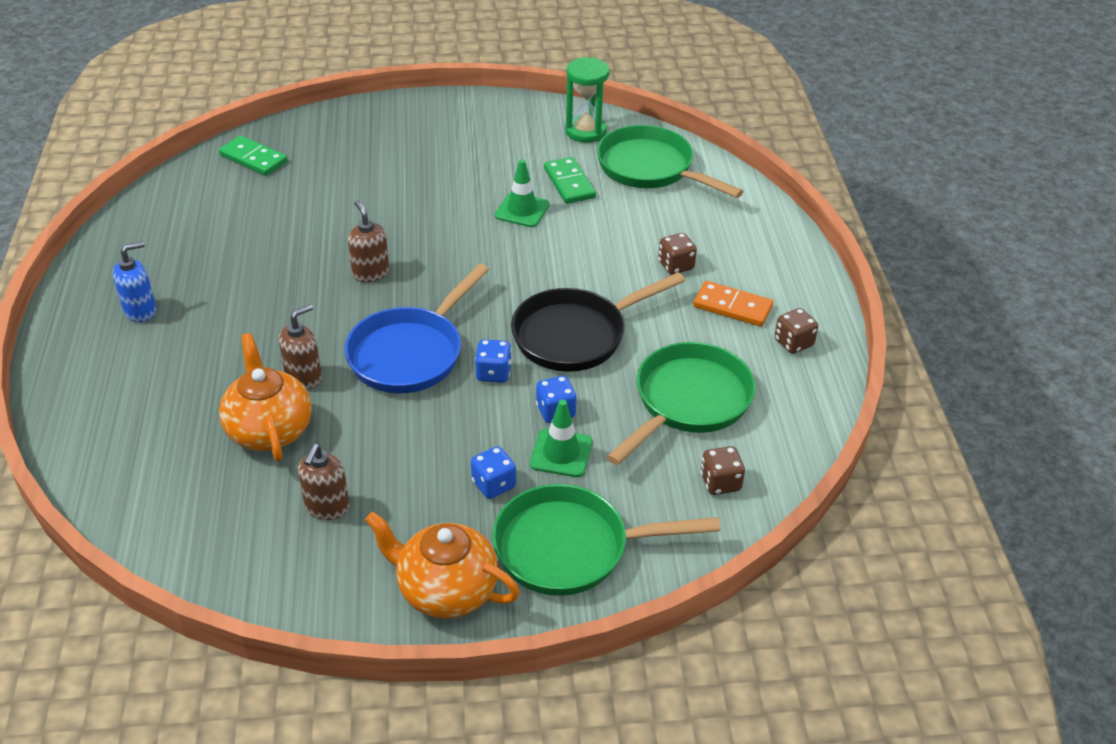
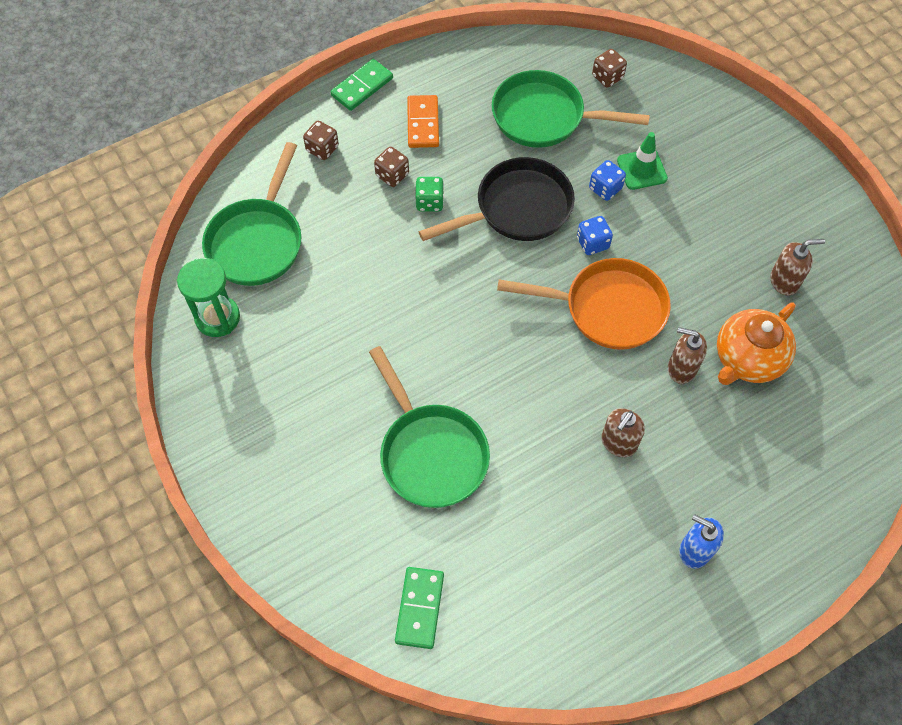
camera: 115 degrees left, 20 degrees up
(370, 273) = (531, 391): brown soap dispenser -> brown soap dispenser (618, 443)
(410, 353) = (608, 308): blue pan -> orange pan
(446, 590) = (794, 182): orange teapot -> none
(493, 484) = (695, 195): blue dice -> none
(522, 210) = (376, 315): green traffic cone -> none
(569, 183) = (314, 295): green domino -> green domino (362, 87)
(570, 548) = (716, 133): green pan -> green pan (430, 453)
(576, 335) = (517, 208): black pan -> black pan turned 60 degrees counterclockwise
(625, 279) = (429, 202): none -> green dice
(793, 343) = (443, 77): brown dice -> brown dice (322, 149)

